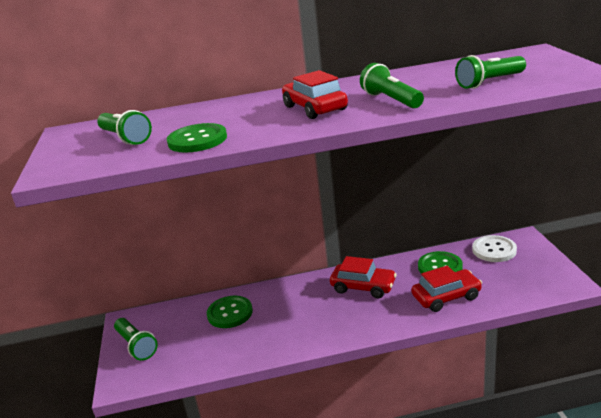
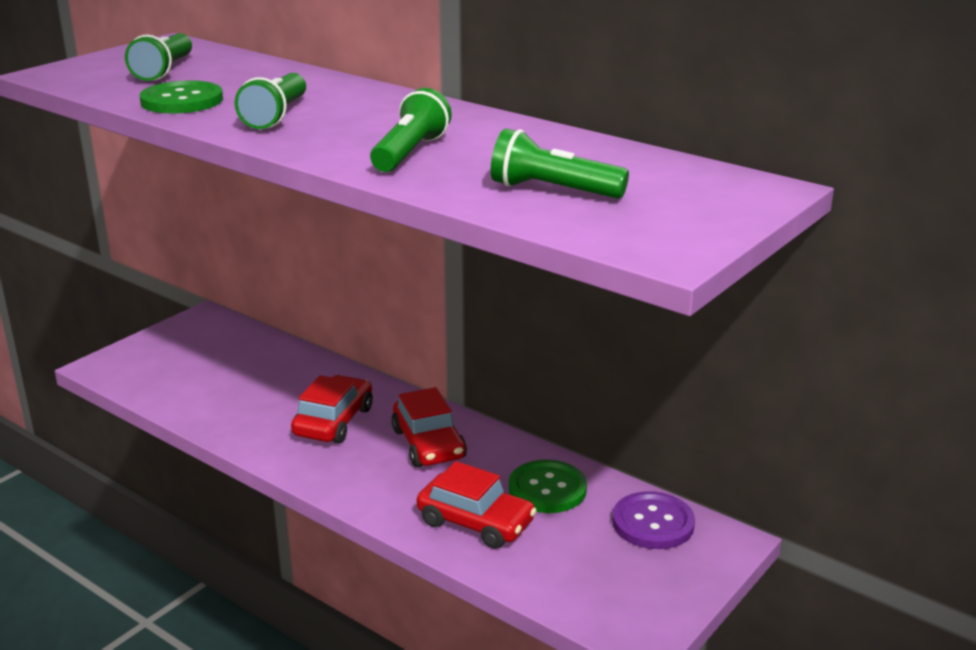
camera: 45 degrees right, 0 degrees up
(136, 346) = (167, 345): green flashlight -> green flashlight (276, 116)
(230, 313) = (277, 373): green button -> none
(314, 108) = (339, 123): red car -> red car (333, 421)
(494, 250) = (653, 523): white button -> purple button

